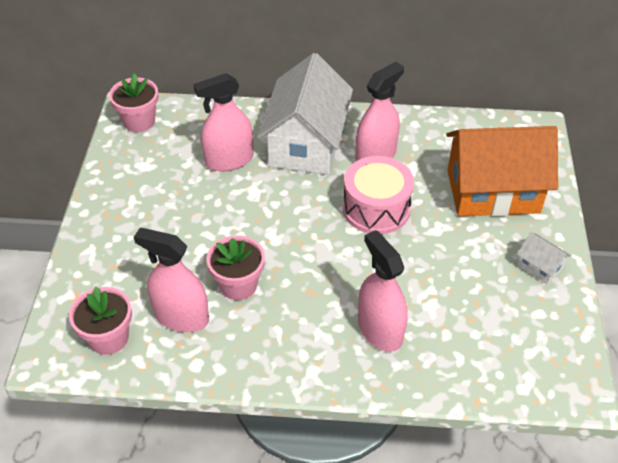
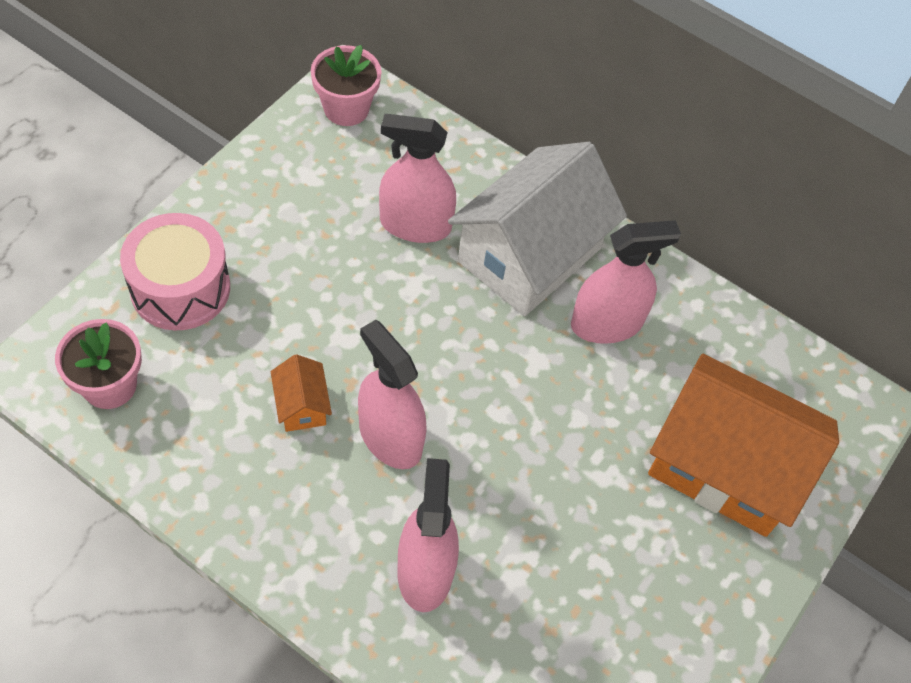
camera: 25 degrees right, 10 degrees up
(181, 317) = (207, 408): pink spray bottle -> pink spray bottle (390, 437)
(238, 285) = (301, 405): pink flower pot -> orange house
(376, 208) = (549, 400): pink drum -> pink drum (180, 288)
(539, 267) = (701, 613): white house -> none

